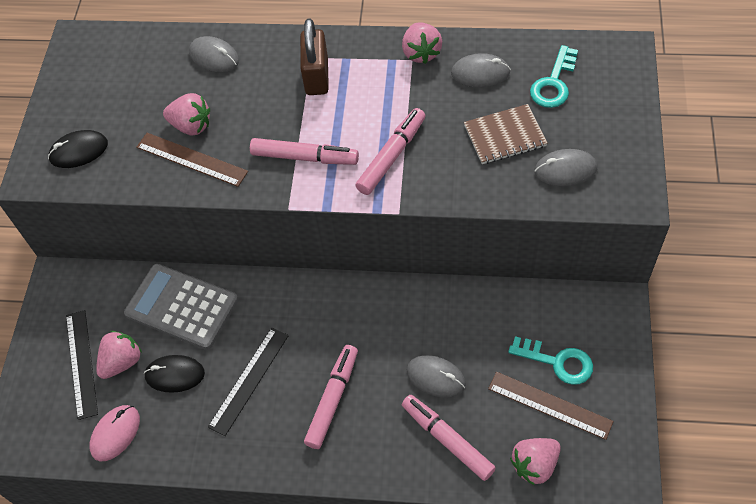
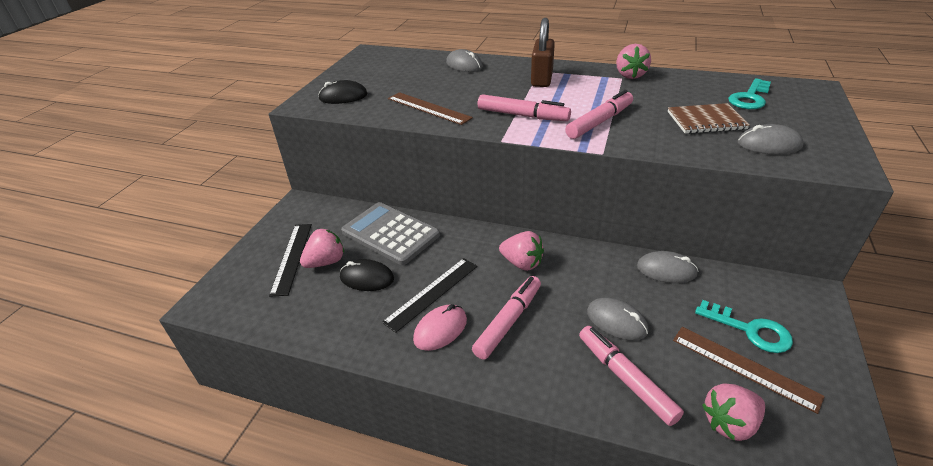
camera: 10 degrees right, 20 degrees down
(115, 433) = (296, 312): pink mouse -> pink mouse (440, 329)
(191, 126) = (434, 93): pink strawberry -> pink strawberry (522, 263)
(480, 73) = (681, 88): grey mouse -> grey mouse (666, 270)

